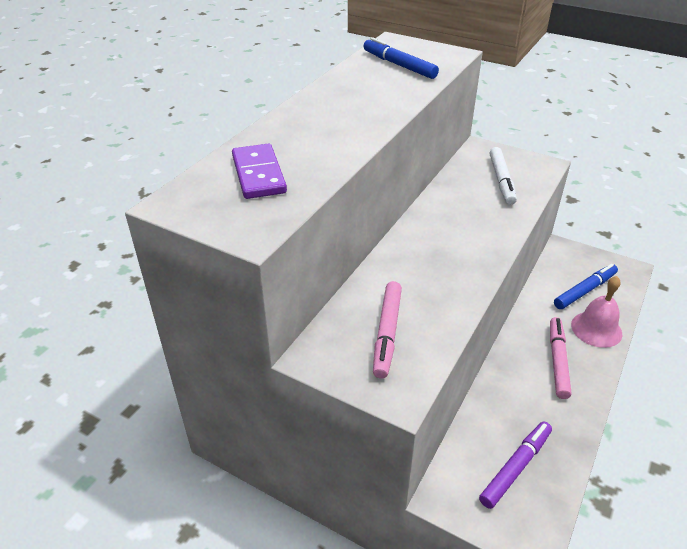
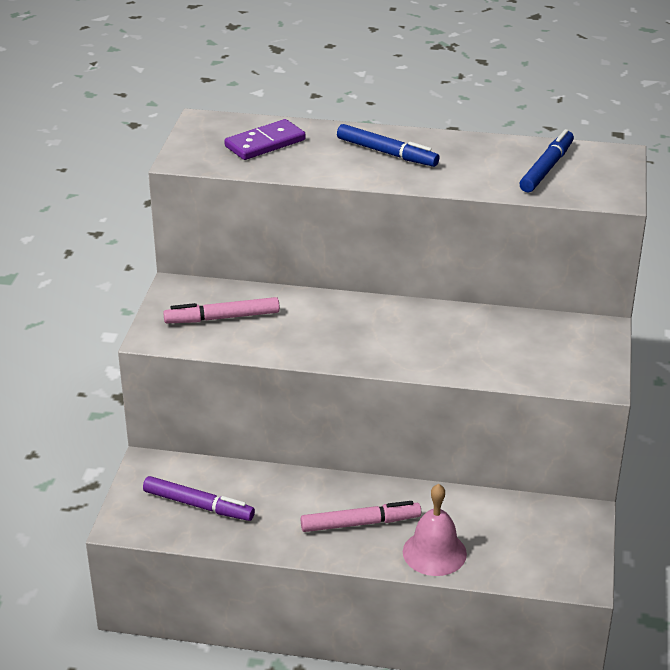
camera: 70 degrees right, 5 degrees down
(501, 180) = (532, 352): white marker -> none
(585, 291) = (504, 539): blue marker -> blue marker (387, 153)

